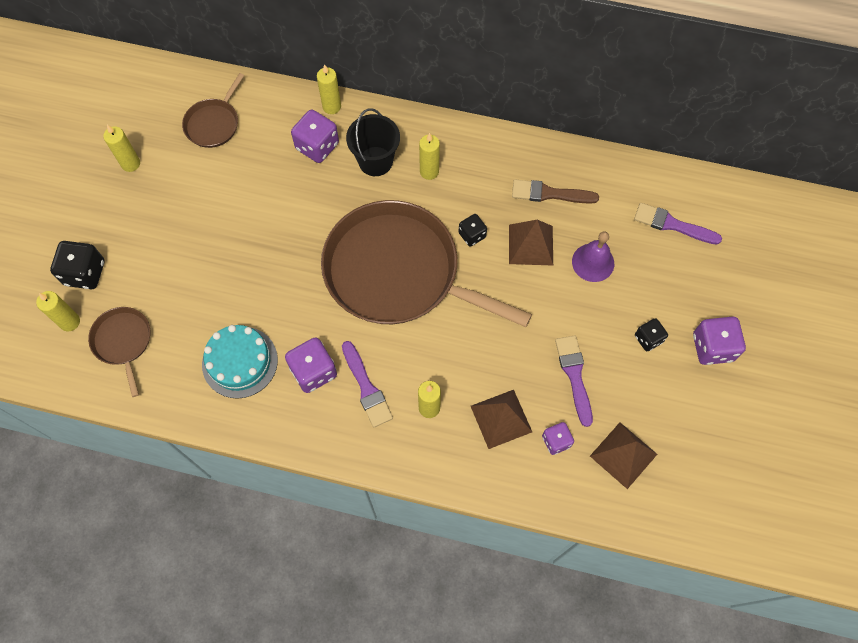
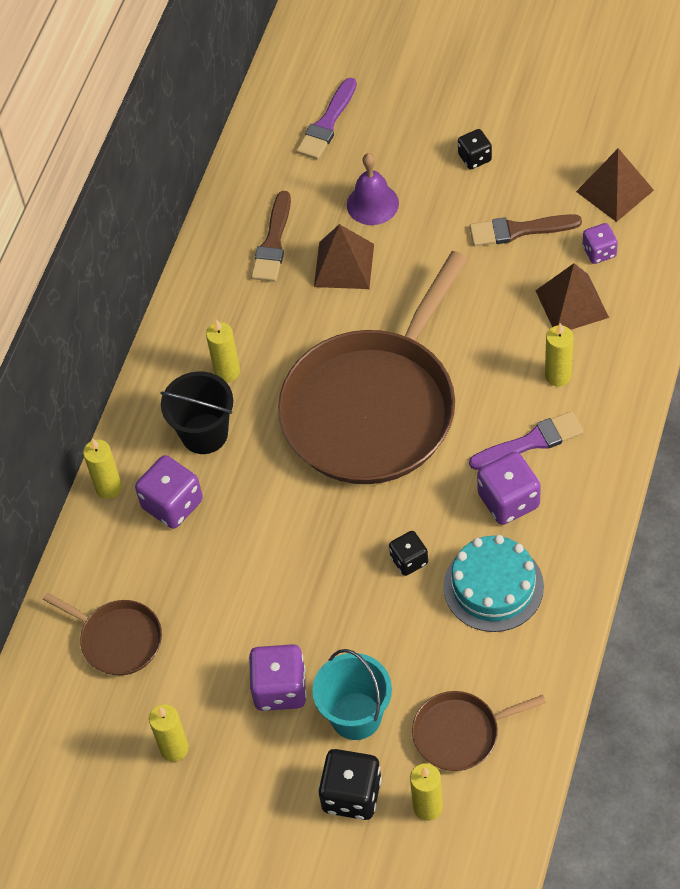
camera: 80 degrees left, 10 degrees down
(143, 273) = (356, 716): none -> turquoise bucket
(472, 235) = (326, 326): black dice -> black dice (409, 560)
(574, 375) = (519, 230): purple brush -> brown brush
(712, 347) = (487, 100): purple dice -> purple dice (280, 689)

